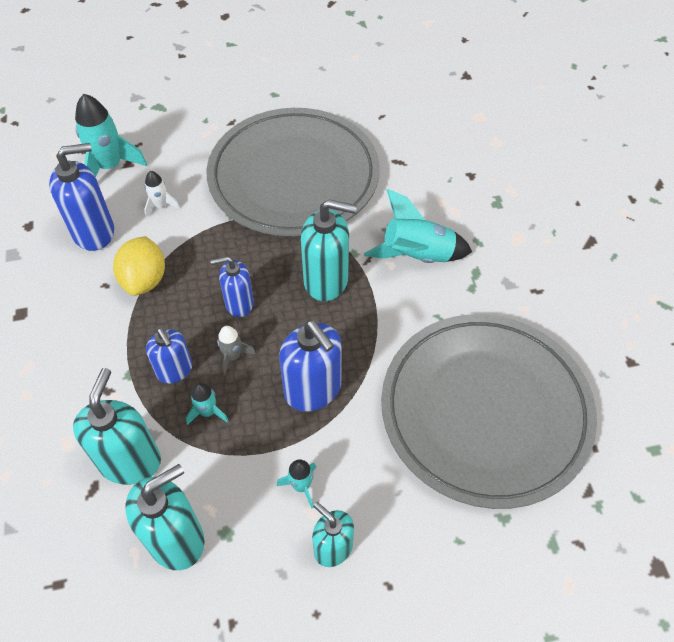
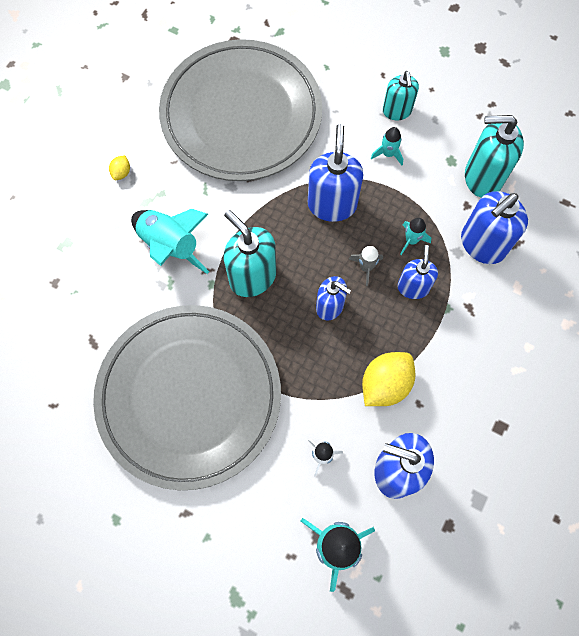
camera: 140 degrees left, 15 degrees up
(130, 461) = (482, 244): turquoise soap dispenser -> blue soap dispenser
(523, 279) = (121, 172): none -> yellow lemon

